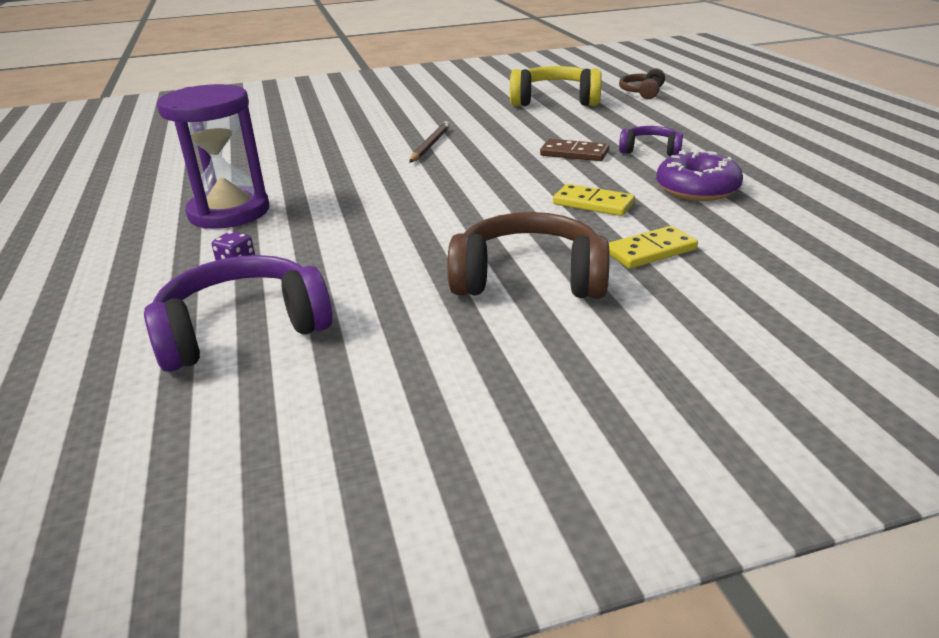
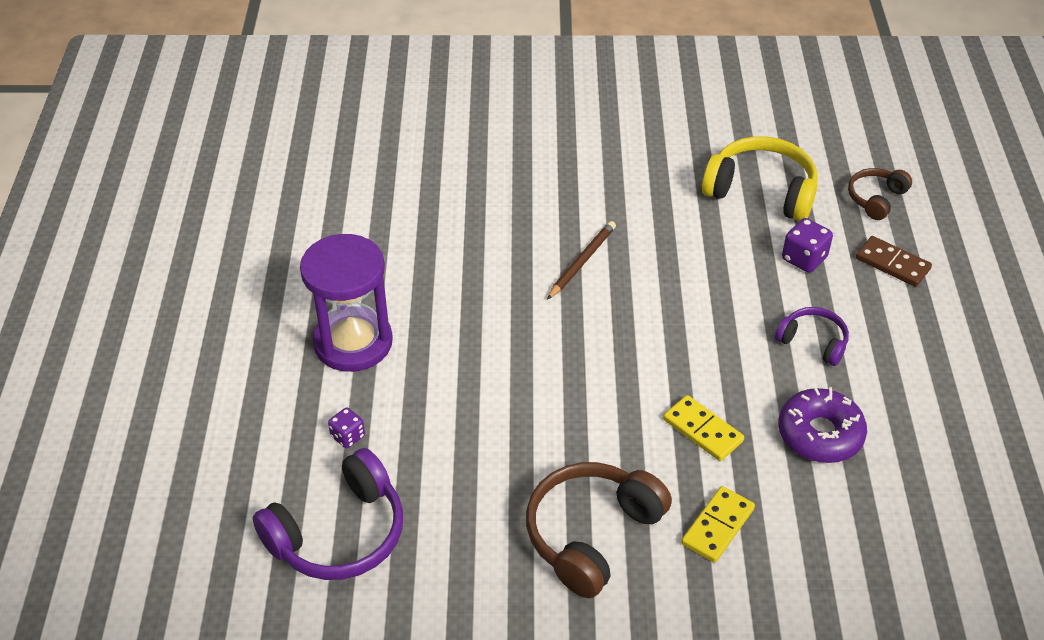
camera: 15 degrees right, 15 degrees up
(242, 330) = (339, 534): purple headphones -> purple headphones turned 150 degrees clockwise
(529, 278) = (591, 534): brown headphones -> brown headphones turned 75 degrees counterclockwise
(574, 153) = (728, 325): brown domino -> brown domino (892, 264)
(610, 120) = (804, 259): none -> purple dice
(650, 251) = (718, 526): yellow domino -> yellow domino turned 45 degrees counterclockwise

